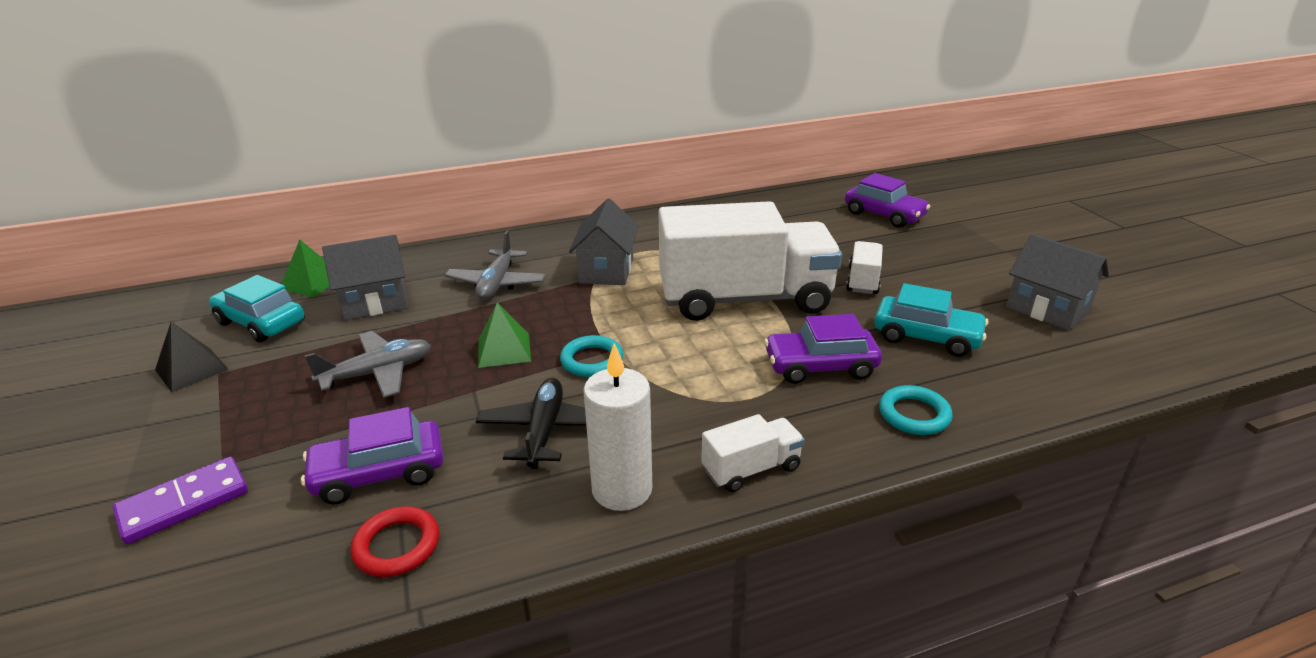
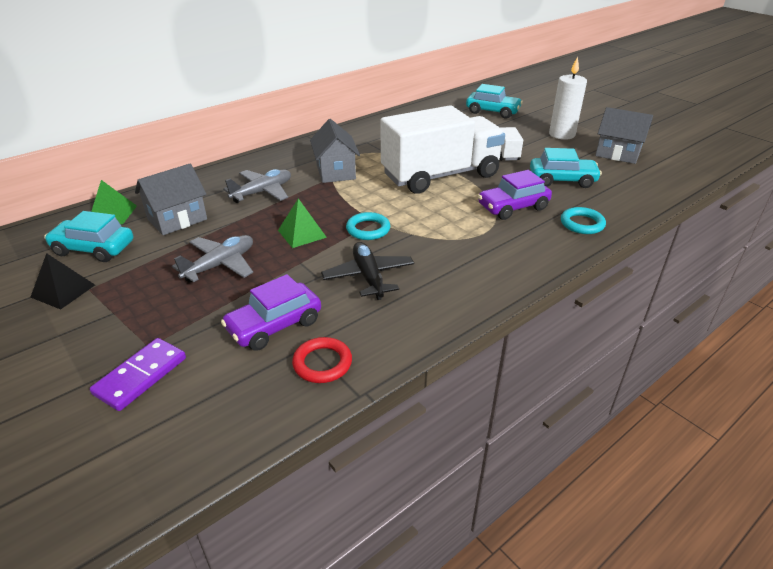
camera: 20 degrees left, 5 degrees up
(497, 283) = (262, 192): grey plane -> grey plane turned 120 degrees counterclockwise
(622, 489) = (443, 299): white candle -> white candle (562, 134)
(751, 469) = (511, 271): white truck -> none
(884, 215) = (492, 112): purple car -> turquoise car

